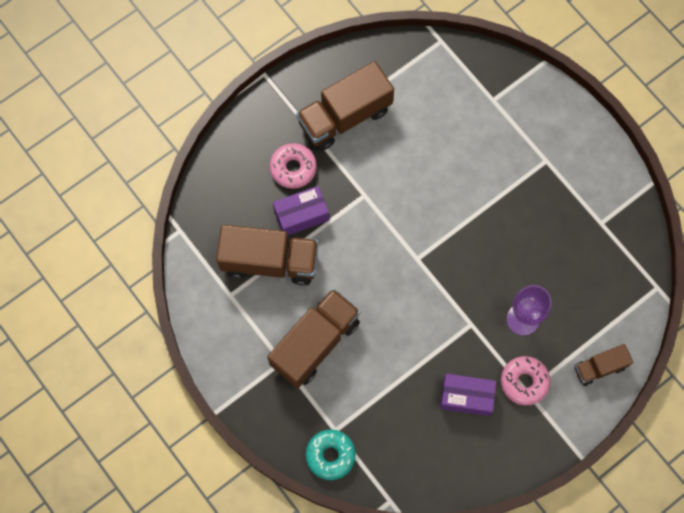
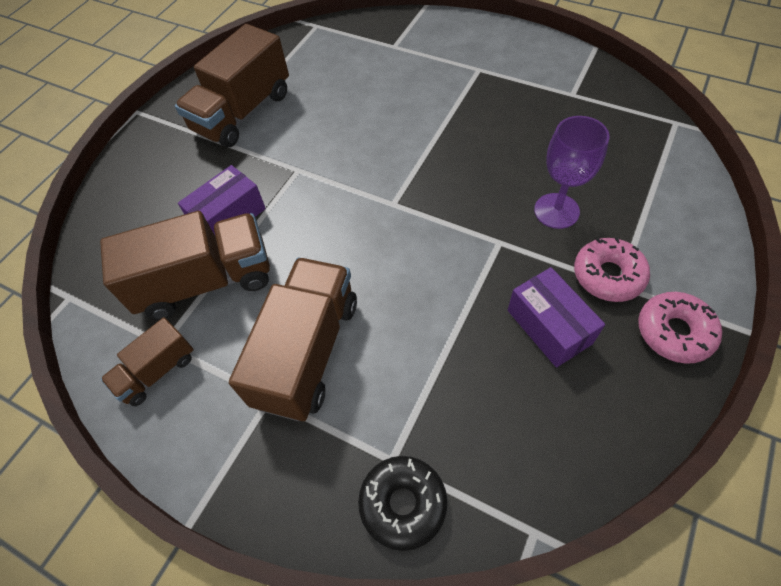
camera: 20 degrees left, 15 degrees down
(293, 168) = (200, 177): pink donut -> pink donut (674, 332)
(330, 455) = (403, 504): turquoise donut -> black donut
(466, 397) = (549, 326): purple box -> purple box turned 75 degrees clockwise
(599, 367) = (682, 220): brown truck -> brown truck (157, 371)

